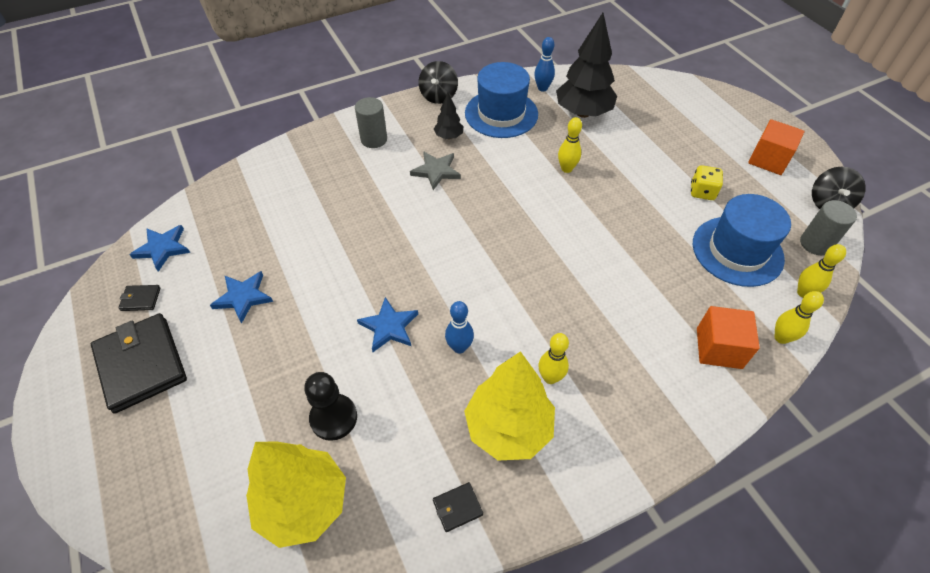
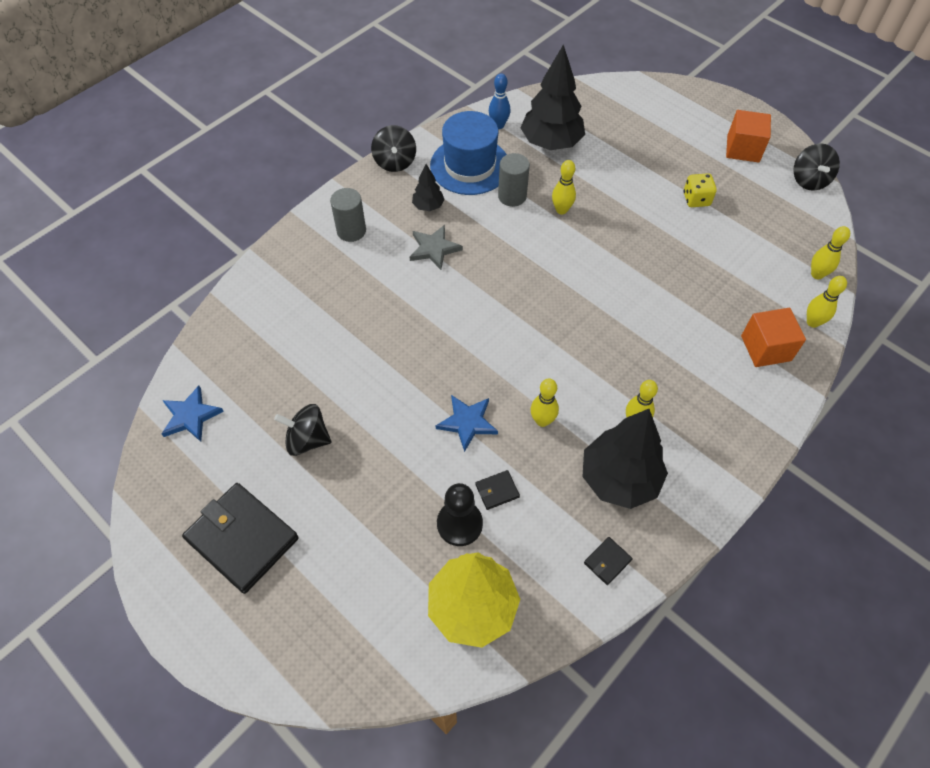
camera: 20 degrees left, 5 degrees up
(141, 299) = (200, 476): black wallet -> black wallet (497, 491)
(243, 297) = (307, 439): blue star -> black spinning top
(459, 347) = (542, 421): blue bowling pin -> yellow bowling pin
(508, 428) = (619, 479): yellow tree -> black tree
(737, 251) = (748, 251): blue hat -> none
(815, 244) = (811, 224): grey cylinder -> grey cylinder (512, 196)

